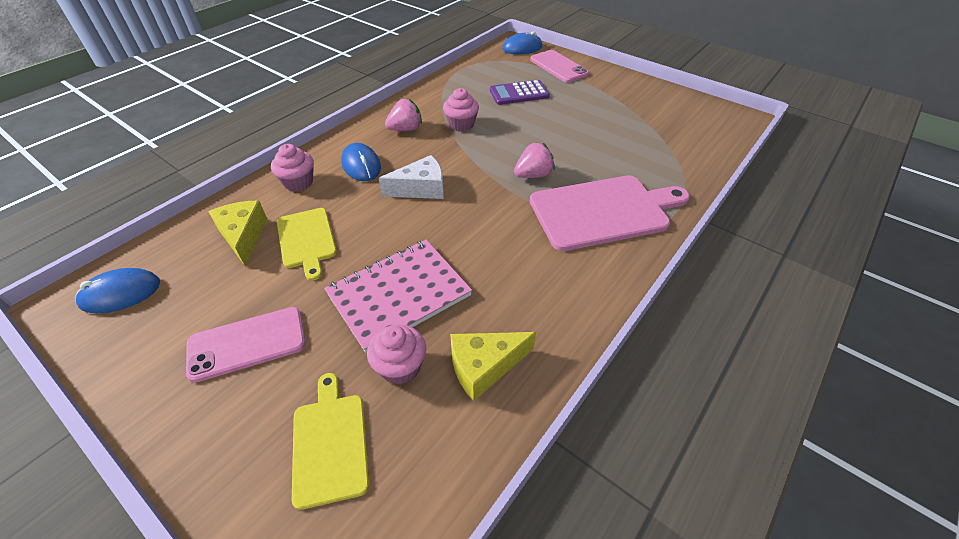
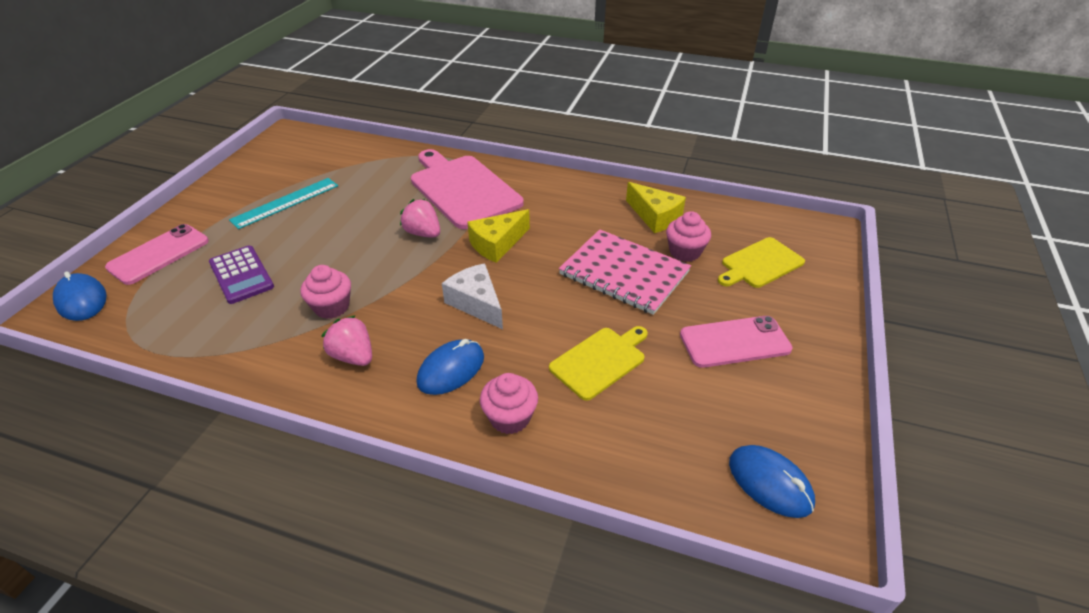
camera: 110 degrees left, 5 degrees down
(243, 236) = (627, 420): yellow cheese -> yellow cheese (497, 244)
(247, 343) = (734, 342): pink phone -> pink phone turned 60 degrees counterclockwise
(609, 112) = (285, 203): none -> turquoise ruler

